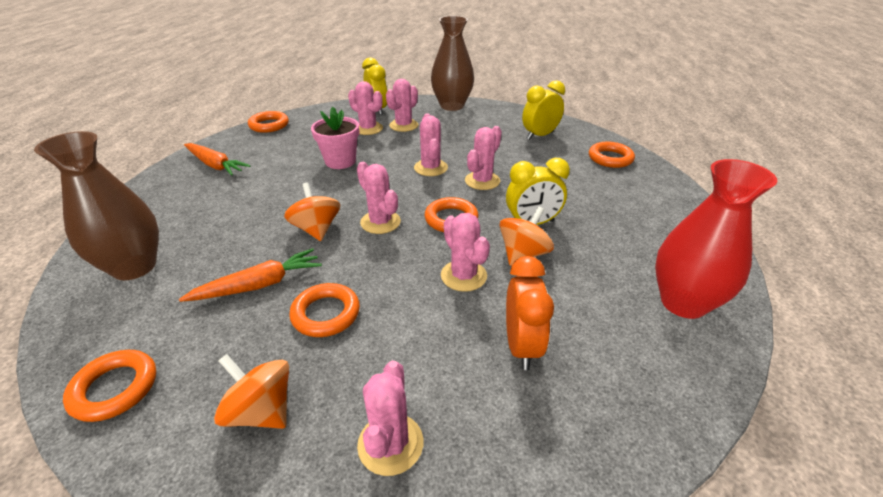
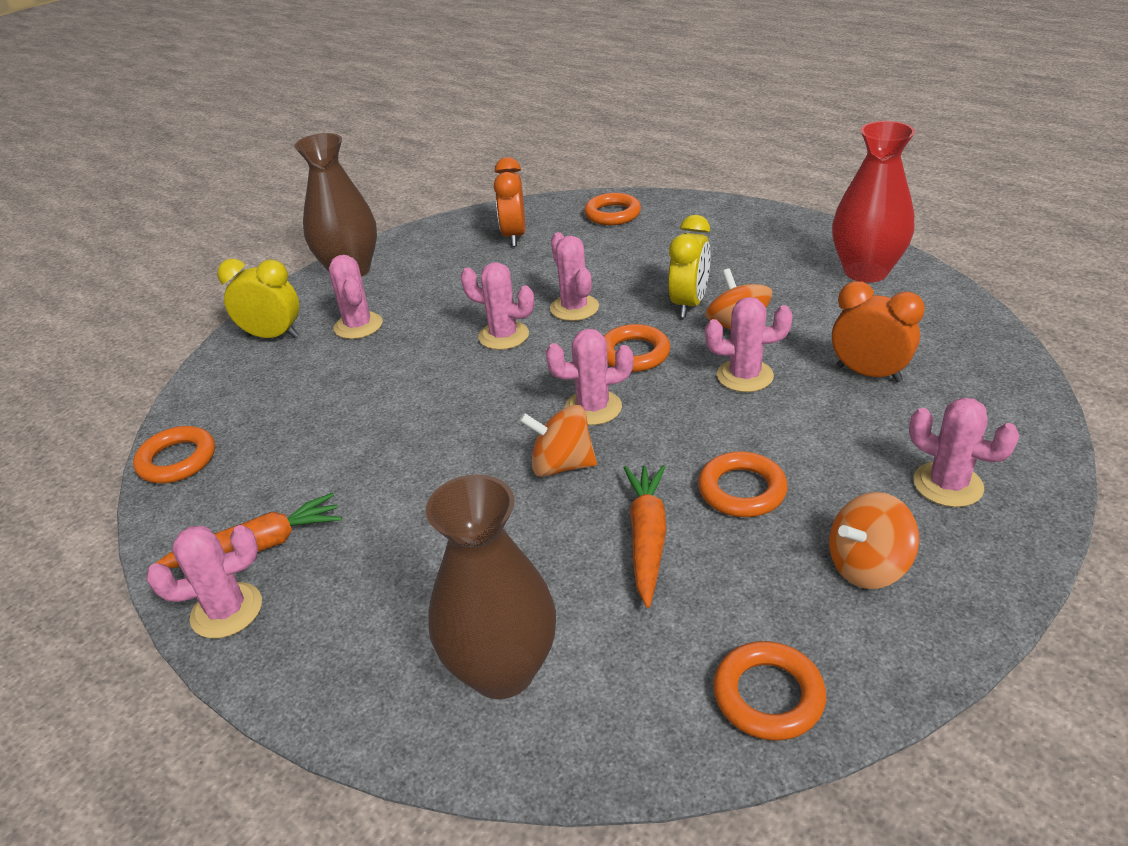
camera: 55 degrees left, 0 degrees up
(340, 161) = (400, 407): pink flower pot -> none
(368, 129) = (327, 359): pink cactus -> pink cactus (226, 610)
(539, 136) = (514, 236): yellow clock -> orange clock

